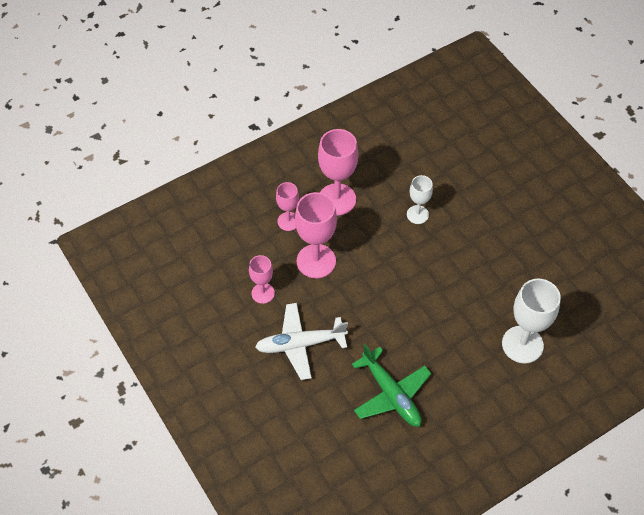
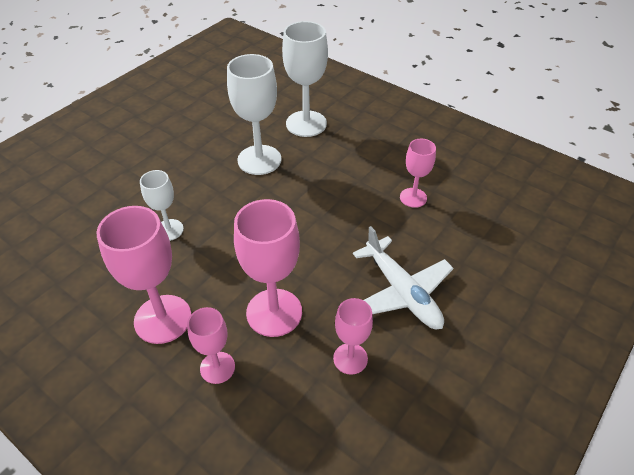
camera: 110 degrees left, 10 degrees down
(391, 394) = (413, 197): green plane -> pink goblet
(480, 292) = (259, 160): none -> white goblet

